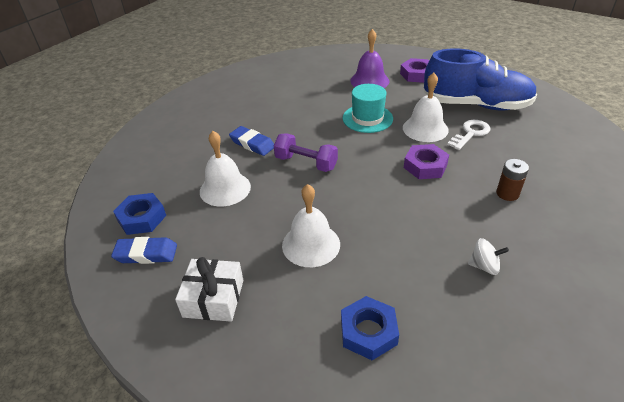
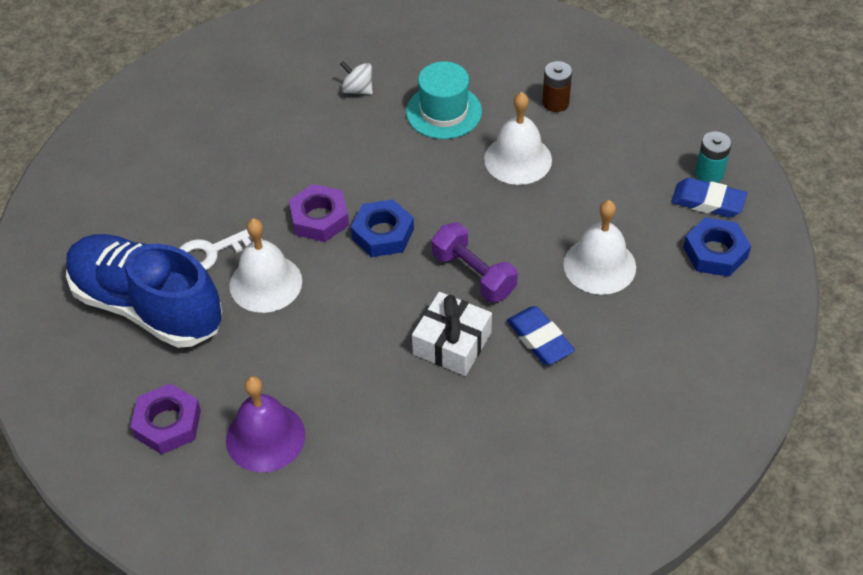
camera: 160 degrees left, 10 degrees up
(144, 279) = (709, 173): none -> turquoise battery
(213, 298) = (636, 134): white gift -> white gift (452, 343)
(367, 118) = (334, 335): turquoise hat -> turquoise hat (444, 112)
(368, 332) = (501, 70): blue nut -> blue nut (383, 233)
(507, 193) = (258, 152): brown battery -> brown battery (555, 103)

